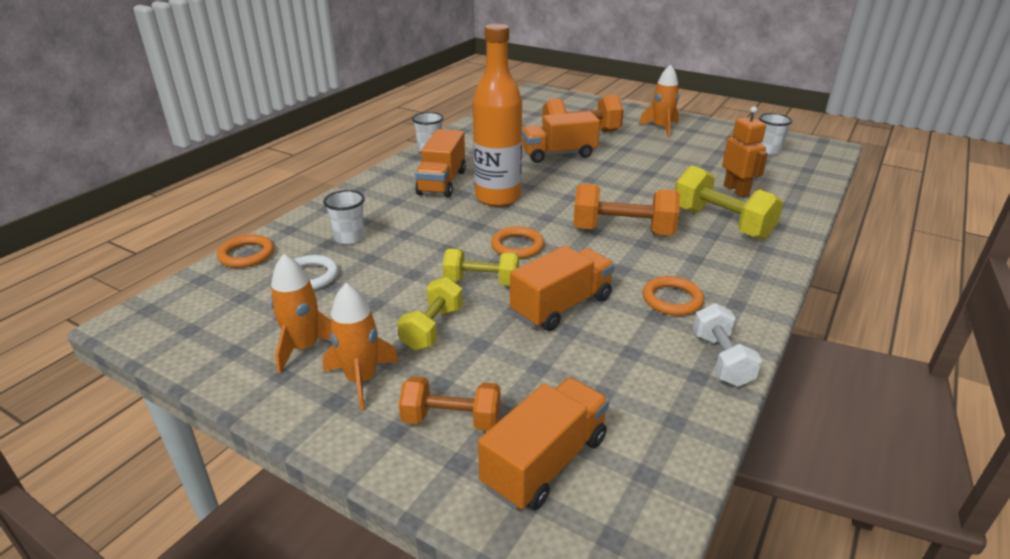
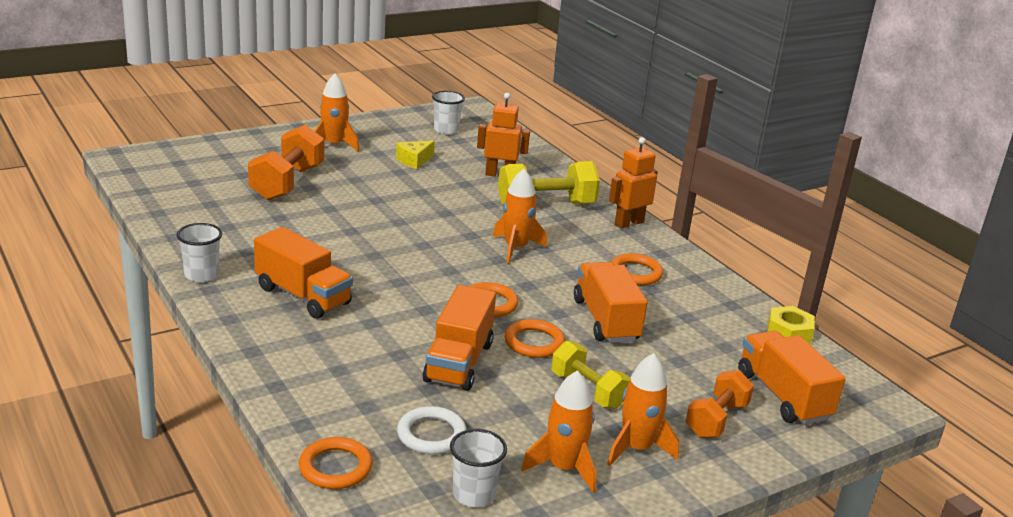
camera: 65 degrees left, 5 degrees down
(349, 237) = (370, 388): white cup -> white cup (474, 495)
(481, 282) = (534, 342): yellow dumbbell -> orange ring
(498, 197) = (379, 279): orange bottle -> none
(558, 154) = (322, 213): orange truck -> orange truck (458, 362)
(623, 232) = (515, 248): orange dumbbell -> orange rocket
(692, 156) = (414, 160): none -> yellow cheese
(694, 436) = (789, 332): none -> yellow nut
(721, 360) = (720, 288): white dumbbell -> none
(764, 270) = (628, 223): none -> orange robot

